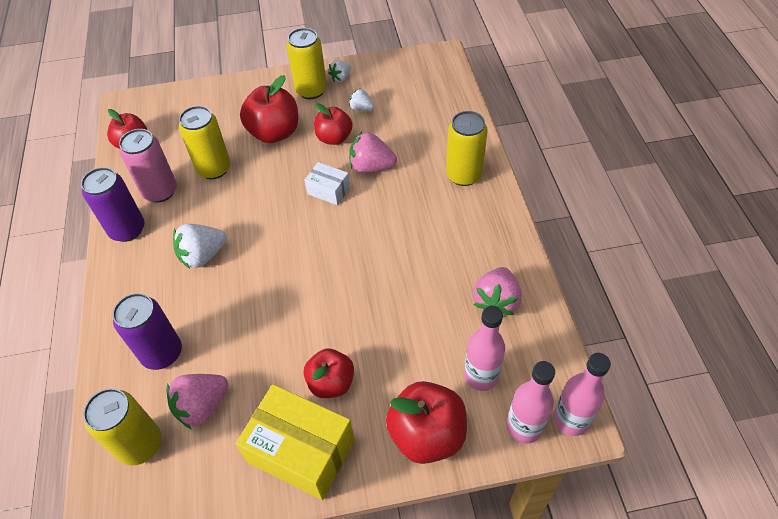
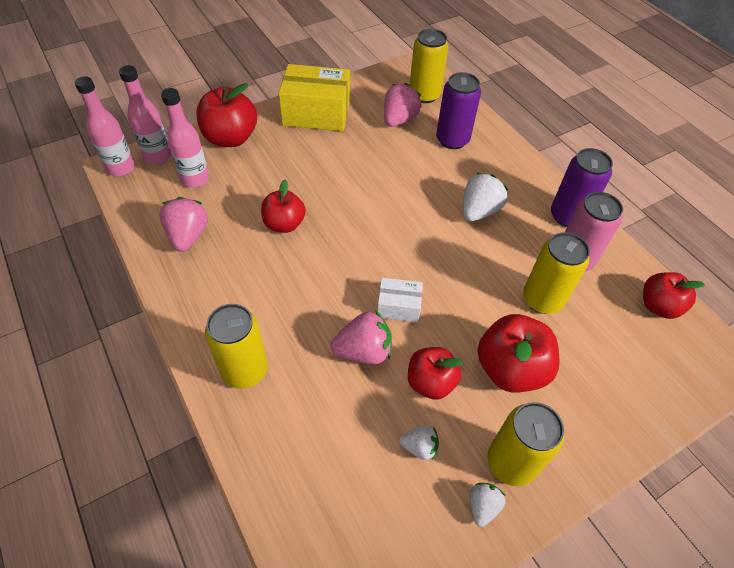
camera: 155 degrees right, 0 degrees up
(331, 383) = (313, 150): red apple -> red apple (284, 224)

